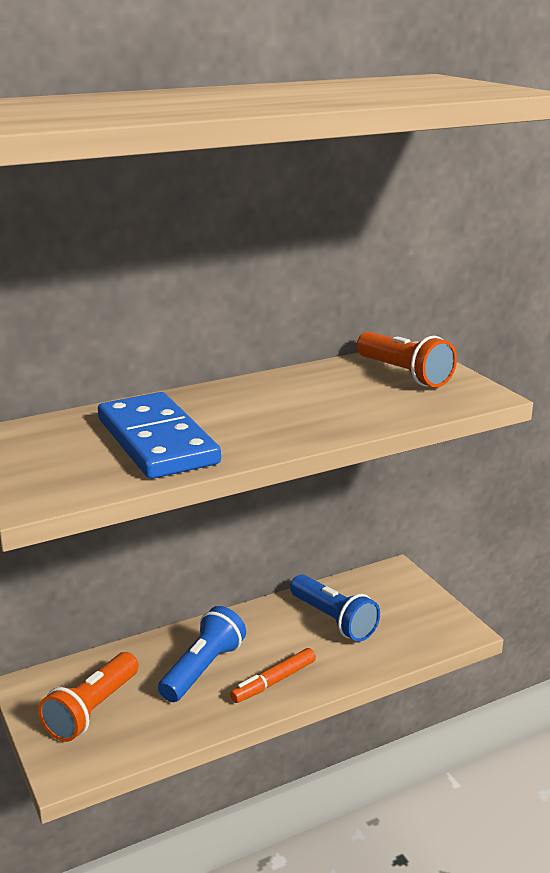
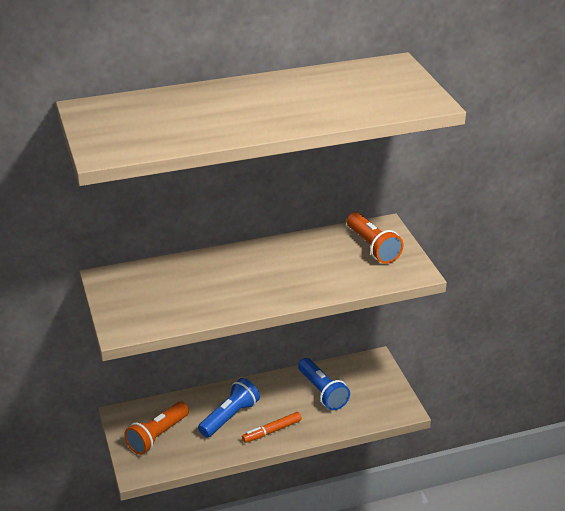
camera: 10 degrees right, 10 degrees up
(156, 441) = (199, 292): blue domino -> none

